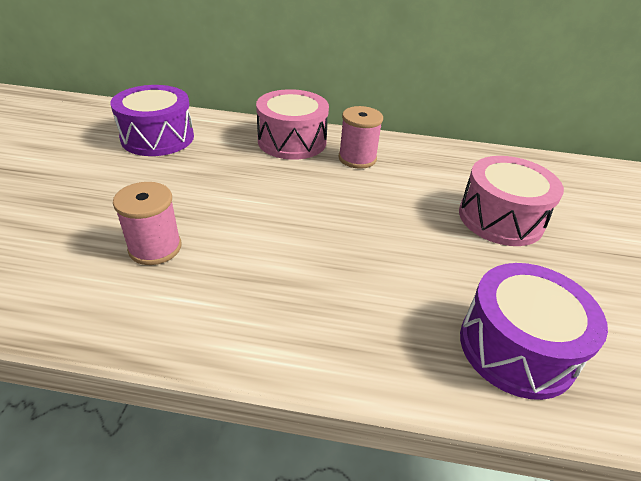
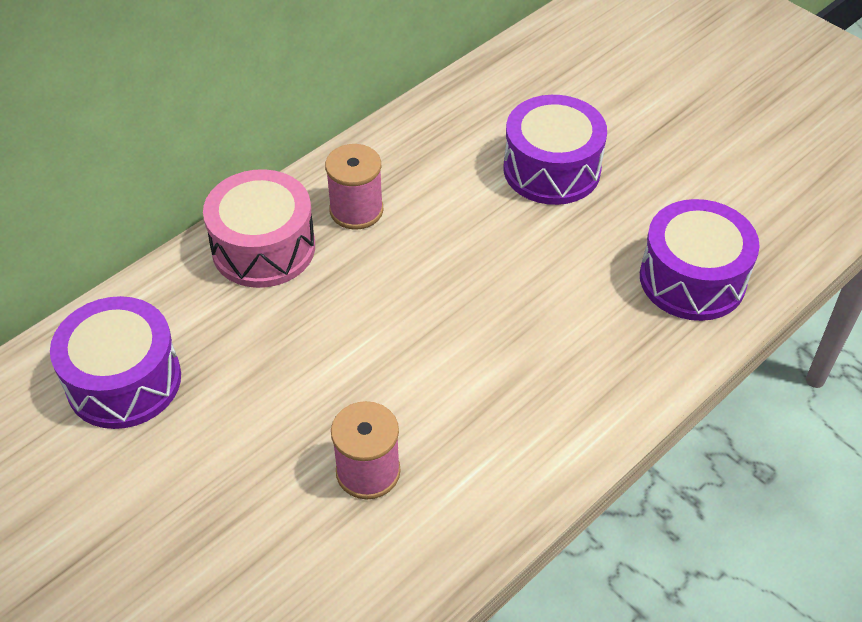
camera: 50 degrees left, 10 degrees up
(500, 218) = (551, 169): pink drum -> purple drum

